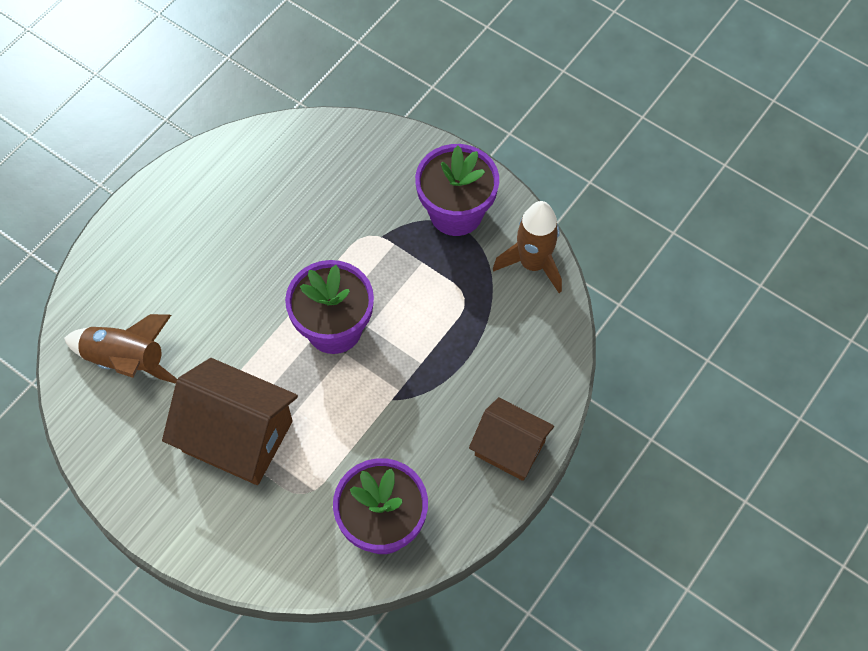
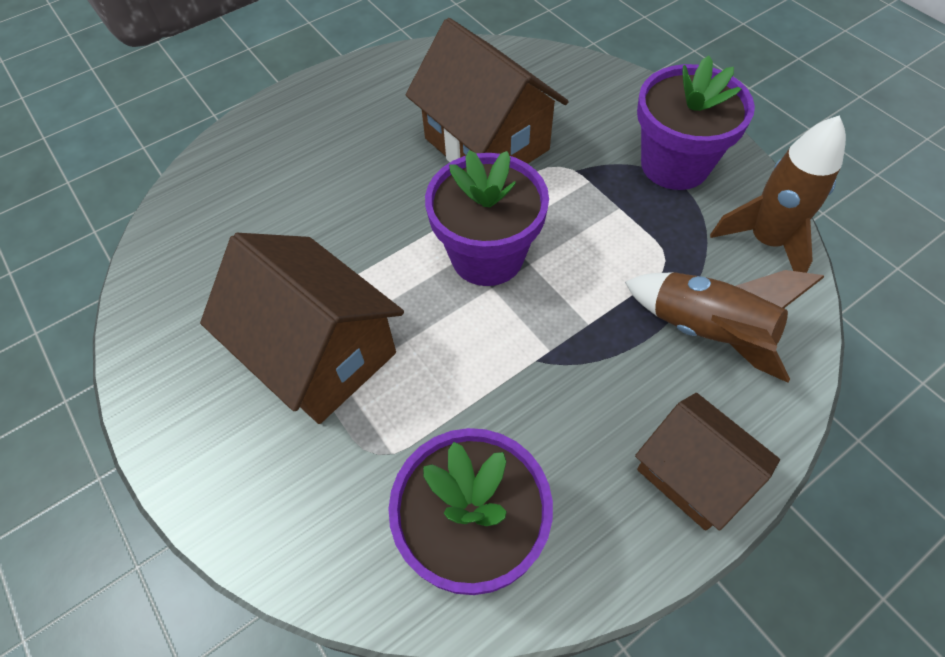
camera: 20 degrees right, 5 degrees down
(126, 361) = (229, 233): brown rocket -> brown rocket (707, 332)
(304, 229) = (486, 144): none -> brown house

